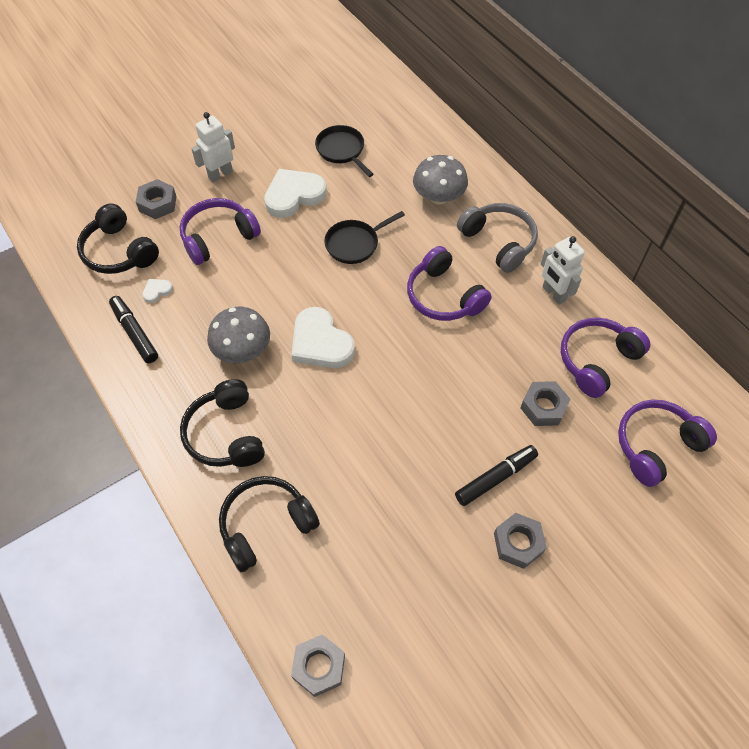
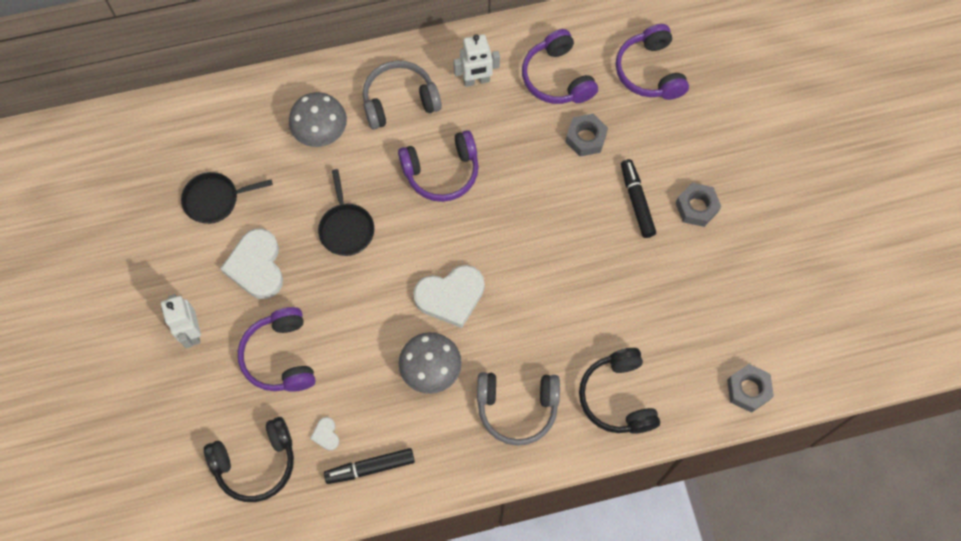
camera: 70 degrees left, 10 degrees up
(158, 204) = (205, 408): grey nut -> none
(226, 434) = (517, 408): black headphones -> grey headphones

